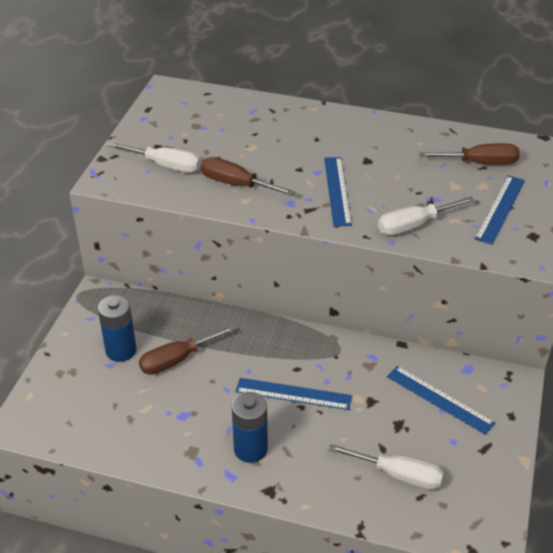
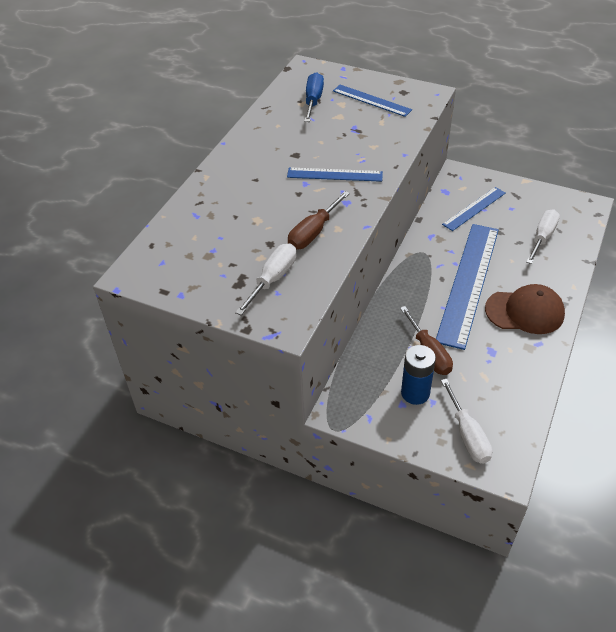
camera: 80 degrees left, 5 degrees up
(250, 449) = (524, 312): blue battery -> brown cap
(293, 394) = (469, 283): blue ruler -> blue ruler, size x1.90
(414, 225) = (386, 141): white screwdriver -> white screwdriver (467, 435)
(480, 163) = (313, 100): brown screwdriver -> blue screwdriver

